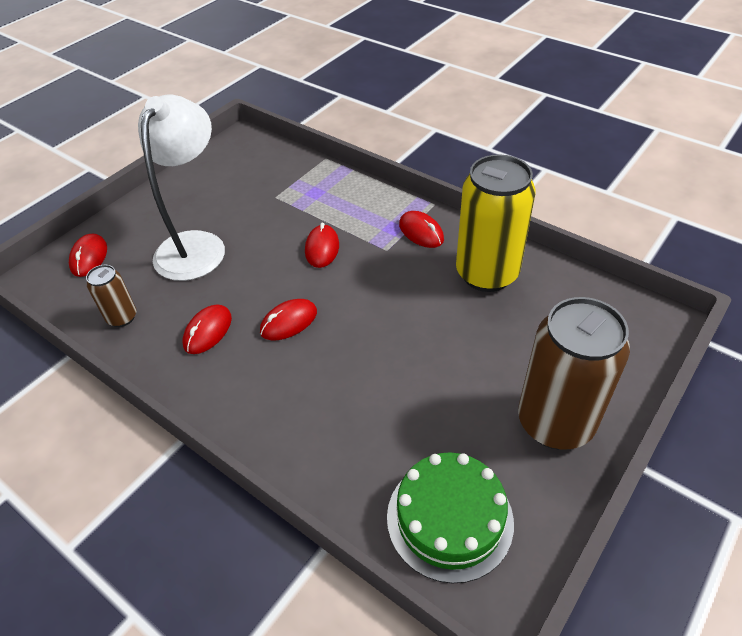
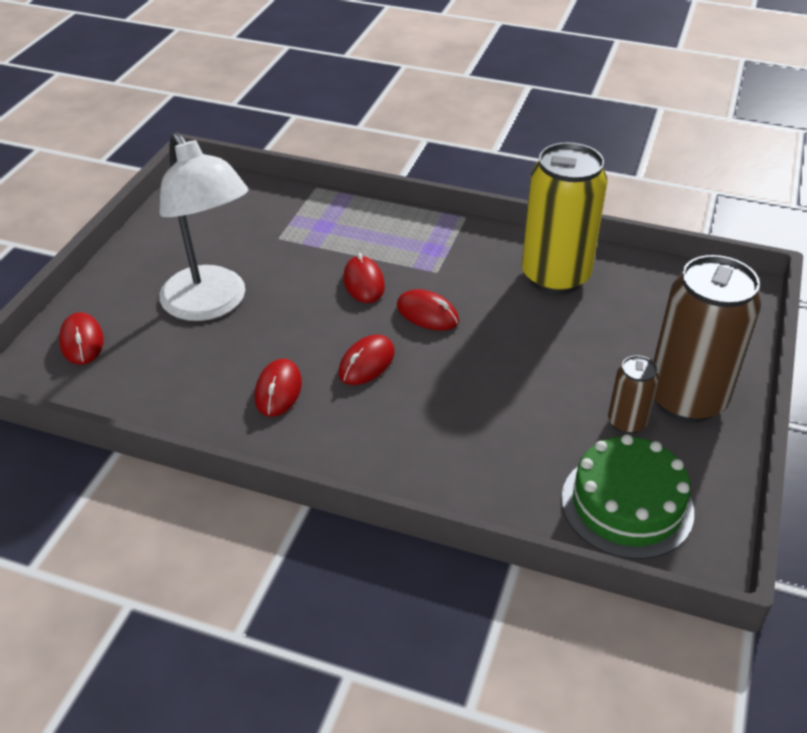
camera: 20 degrees left, 5 degrees down
(122, 317) = (165, 397): brown can -> brown can (626, 422)
(196, 245) = (211, 304): white lamp -> white lamp turned 150 degrees clockwise
(421, 232) = (465, 248): red mouse -> red mouse (427, 314)

